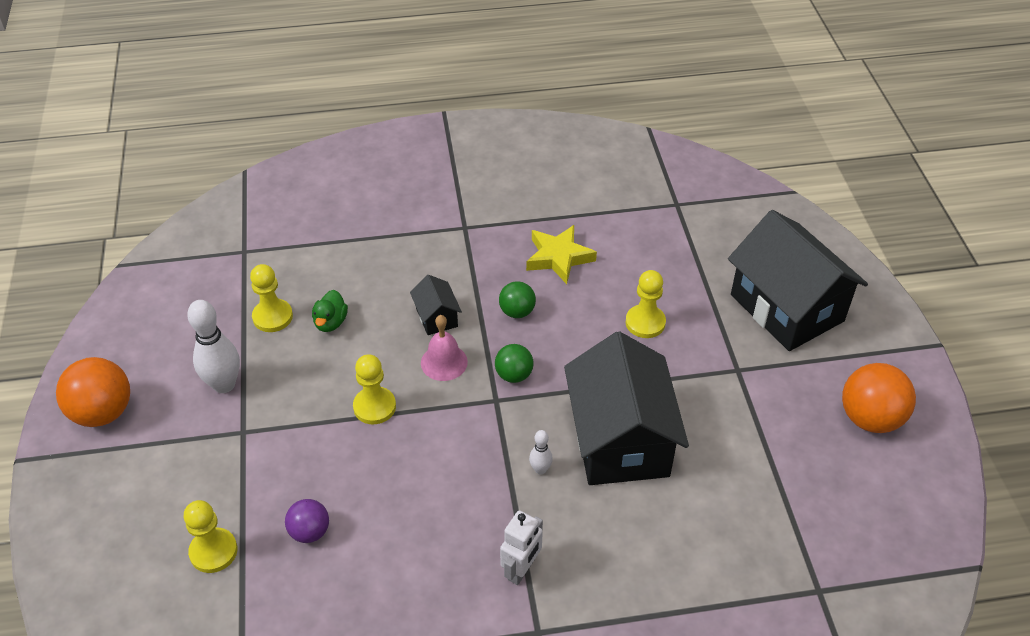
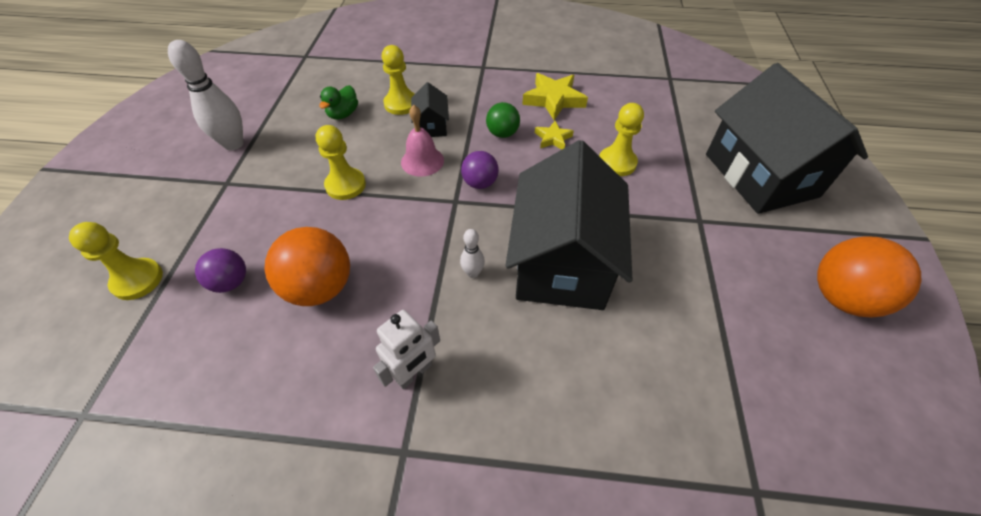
camera: 15 degrees right, 5 degrees up
(103, 412) = (129, 146): orange ball -> orange ball (320, 287)
(272, 317) = (300, 102): yellow pawn -> yellow pawn (401, 104)
(514, 375) = (480, 183): green ball -> purple ball
(572, 307) = (553, 138): none -> yellow star

